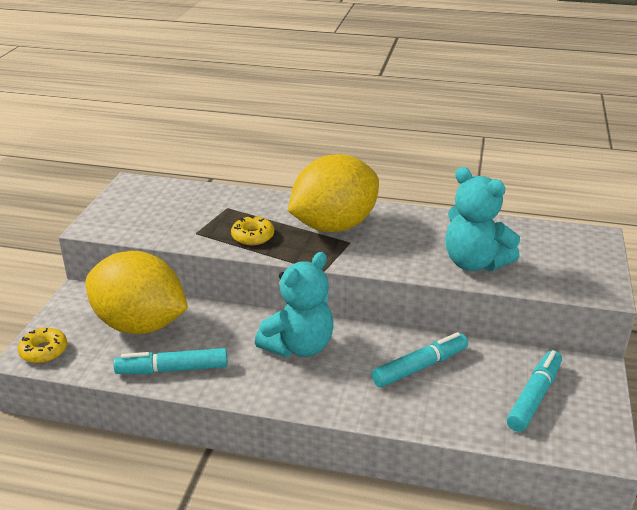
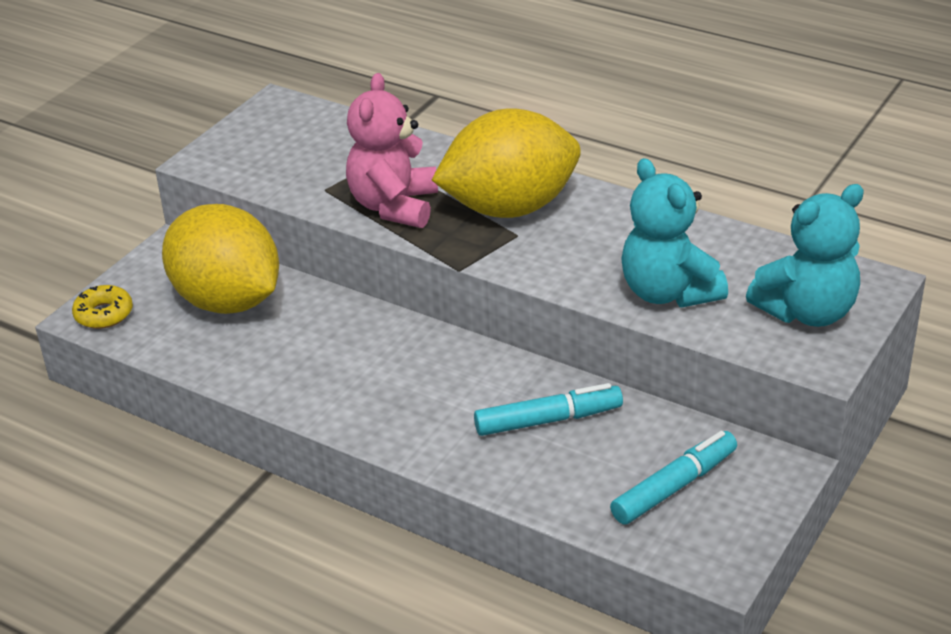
camera: 20 degrees right, 5 degrees up
(172, 369) = (242, 365): turquoise marker -> none
(253, 236) = (394, 206): yellow donut -> pink teddy bear
(299, 346) = (408, 365): turquoise teddy bear -> turquoise teddy bear (807, 312)

